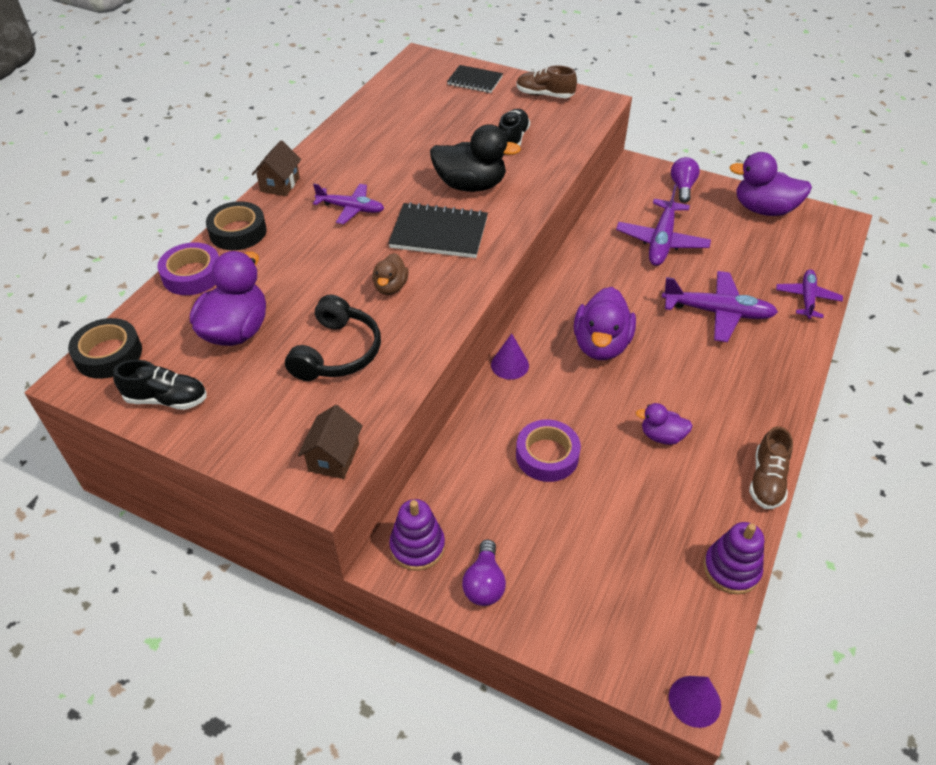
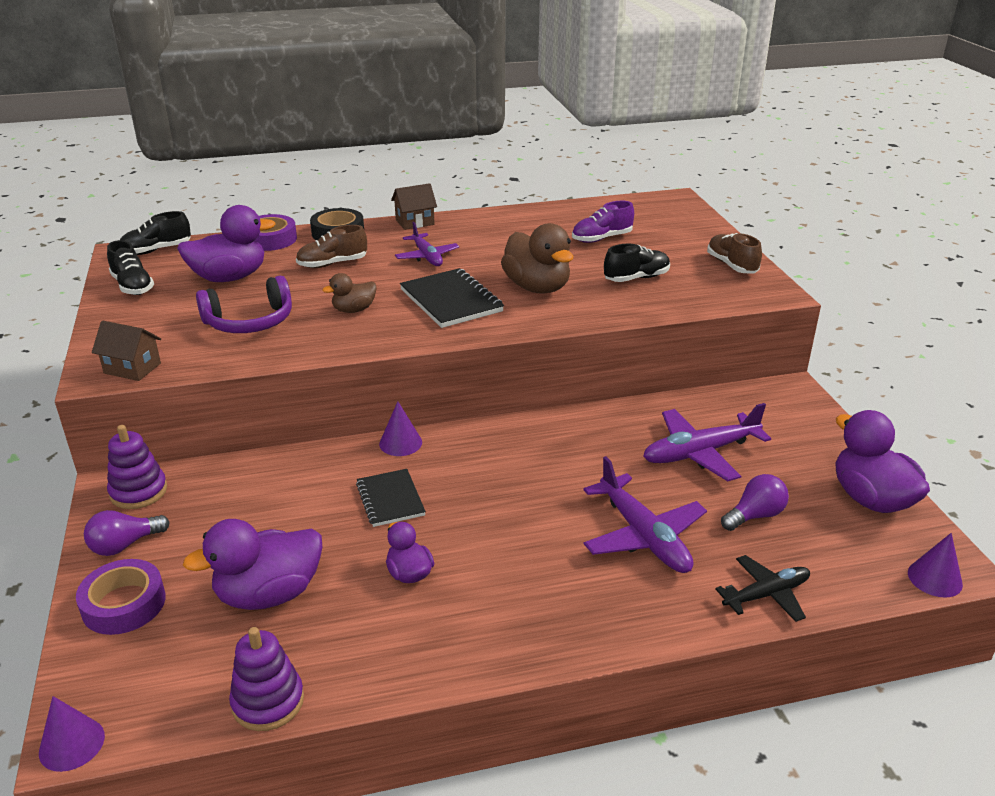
camera: 50 degrees right, 15 degrees down
(108, 354) = (157, 250): black tape -> black shoe
(334, 457) = (132, 368): brown house -> brown house turned 45 degrees clockwise
(337, 352) = (250, 321): black headphones -> purple headphones
(436, 119) = (601, 238): none -> purple shoe
(470, 185) = (537, 287): black duck -> brown duck
(475, 81) = (689, 230): black notebook -> black notebook (390, 499)
(547, 455) = (308, 513): purple tape -> purple tape (124, 604)
(601, 345) = (492, 481): purple duck -> purple duck (269, 594)
(682, 187) = (809, 430): purple light bulb -> purple light bulb (755, 515)
(766, 480) = (424, 679): brown shoe -> brown shoe (332, 264)
(807, 298) = (766, 595): purple plane -> black plane
(842, 233) = (934, 578): none -> purple cone

